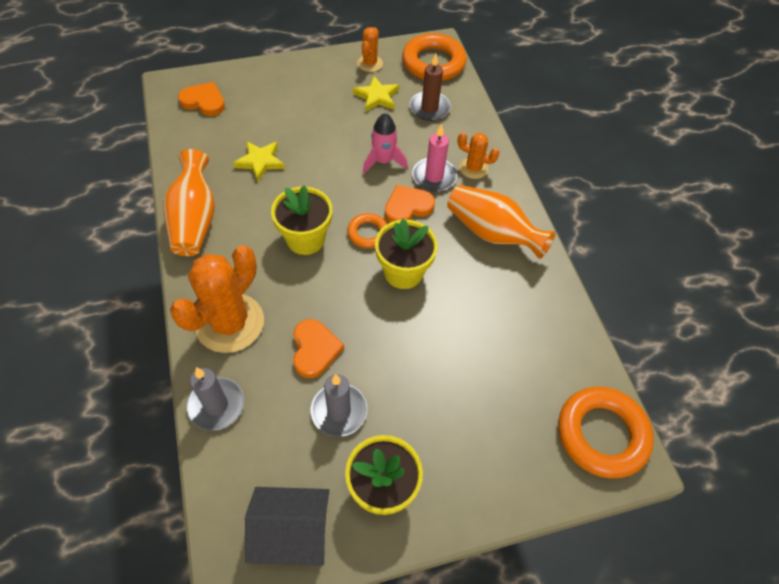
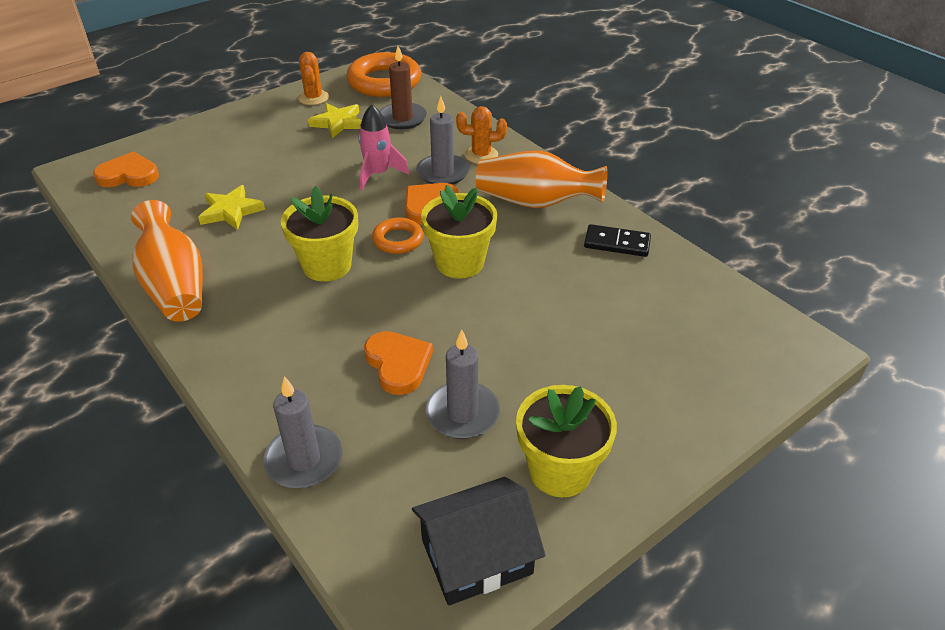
camera: 20 degrees left, 15 degrees down
(230, 323) = (276, 372): orange cactus -> none
(434, 177) = (443, 173): pink candle -> grey candle
(536, 298) = (617, 243): none -> black domino
(602, 434) = (760, 337): orange ring -> none

